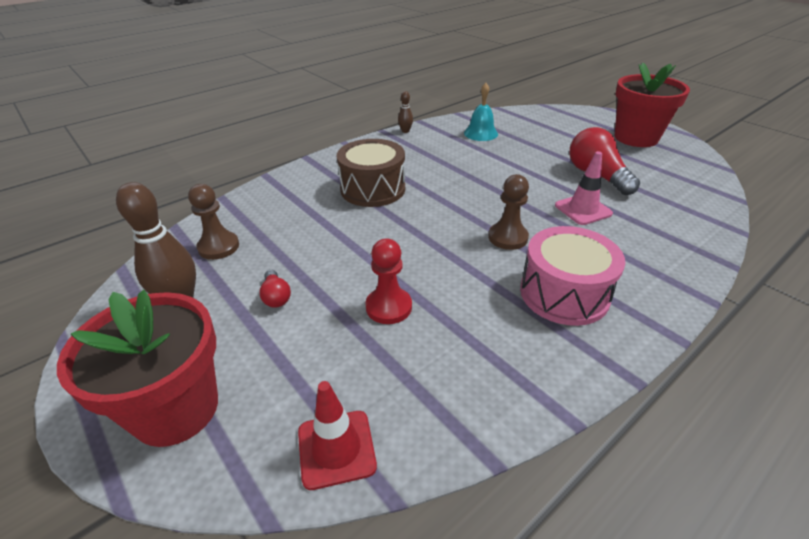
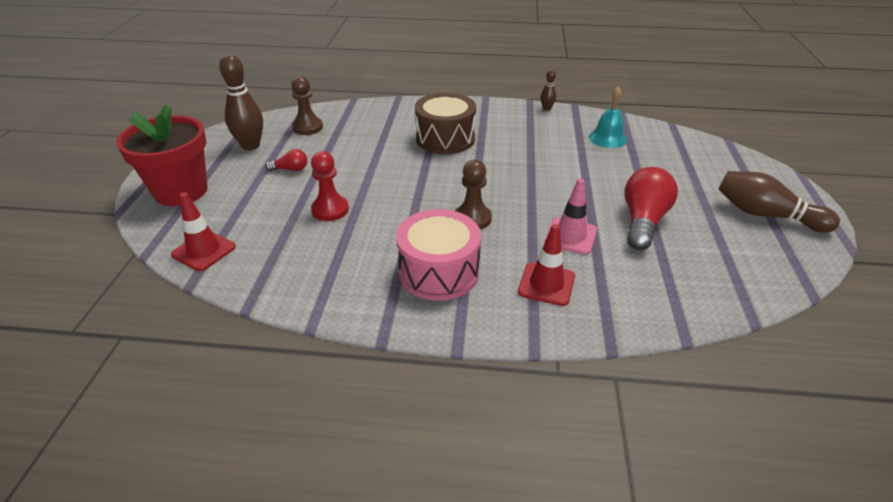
camera: 45 degrees right, 0 degrees up
(276, 297) = (290, 169): red light bulb -> red light bulb turned 120 degrees counterclockwise
(632, 251) = (546, 284): none -> red traffic cone
(636, 138) = (766, 215): red flower pot -> brown bowling pin

